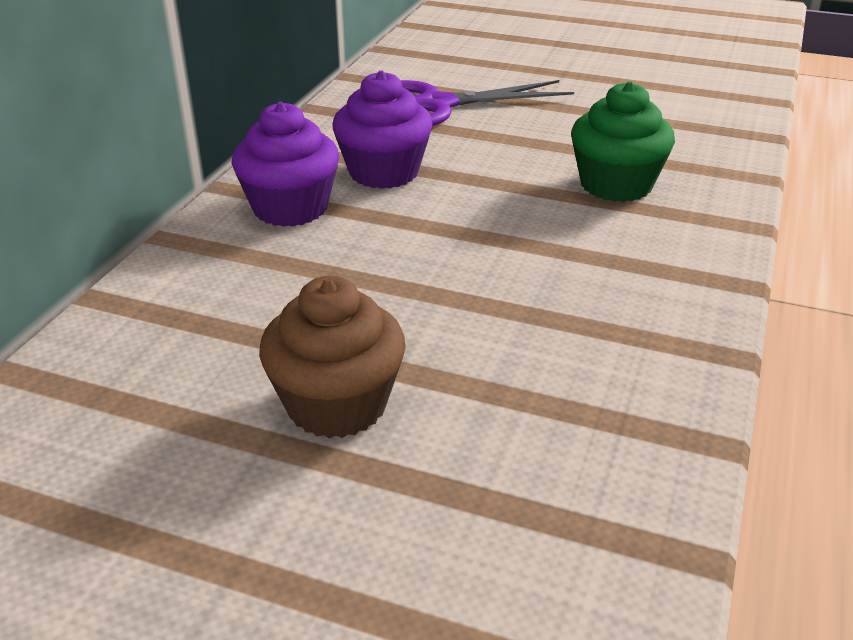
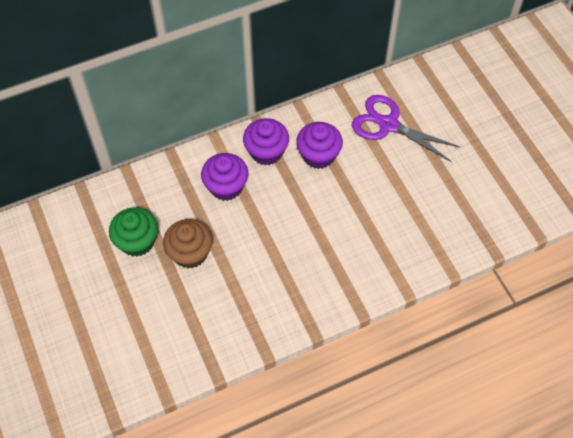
camera: 45 degrees right, 25 degrees up
(276, 279) = (226, 186): none -> purple cupcake
(616, 185) = (390, 229): green cupcake -> green cupcake (137, 241)

